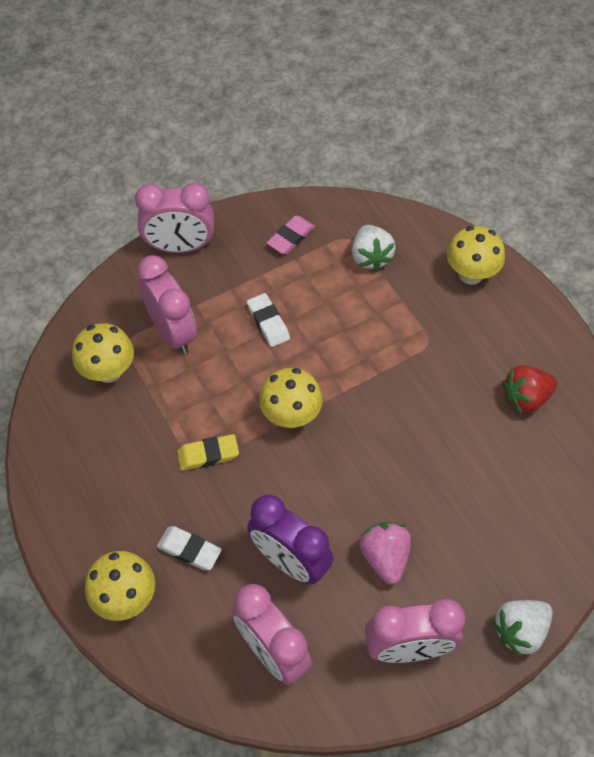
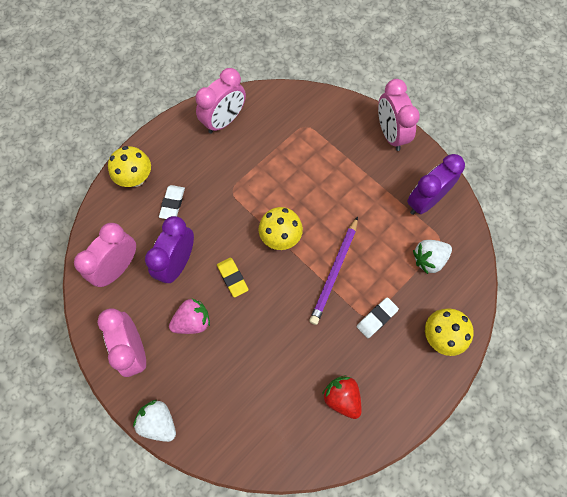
camera: 75 degrees right, 10 degrees up
(108, 371) = (281, 123): yellow mushroom -> none
(172, 332) = (321, 149): pink clock -> pink clock (224, 121)
(208, 454) = (238, 196): yellow eraser -> yellow eraser (232, 278)
(268, 322) = (348, 205): white eraser -> white eraser (376, 318)
(291, 238) = (425, 201): pink eraser -> purple clock
(358, 363) = (334, 272): none -> purple pencil

